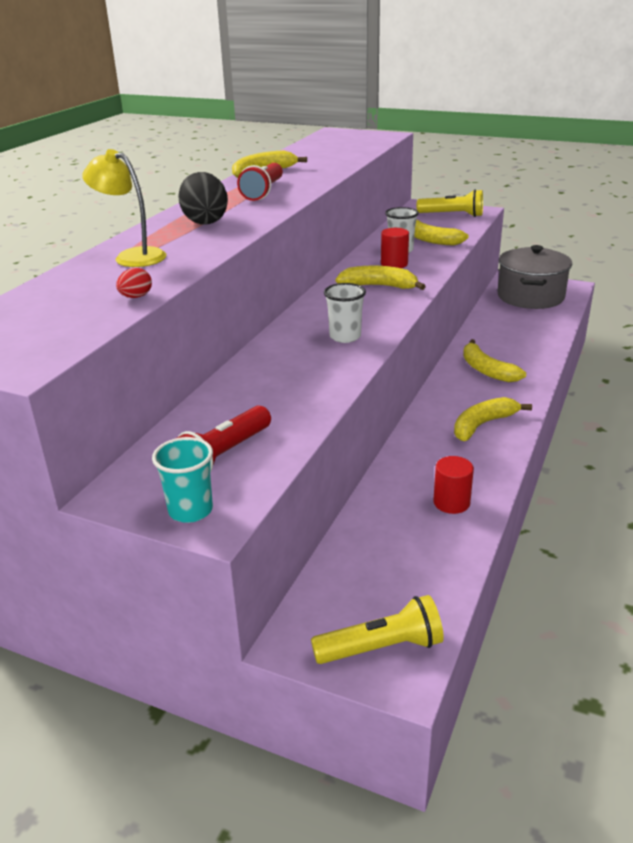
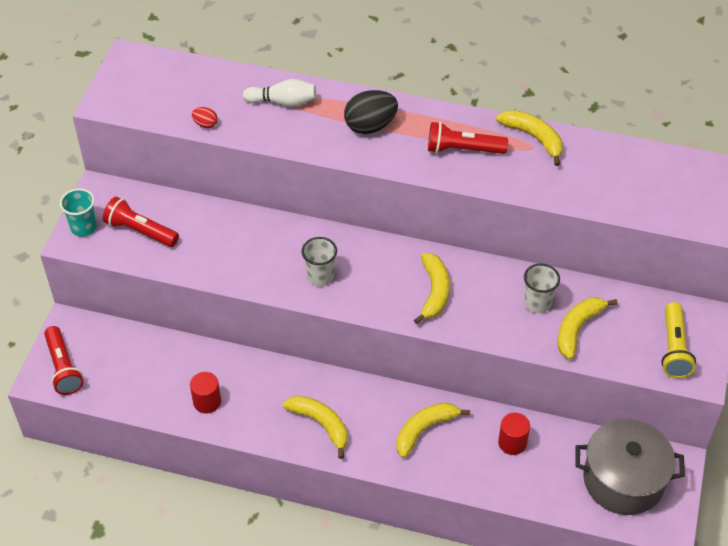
camera: 80 degrees right, 20 degrees up
(132, 256) = (283, 102): yellow lamp -> white bowling pin
(382, 647) = (63, 368): yellow flashlight -> red flashlight
(394, 264) = (495, 300): red cylinder -> red cylinder (512, 443)

